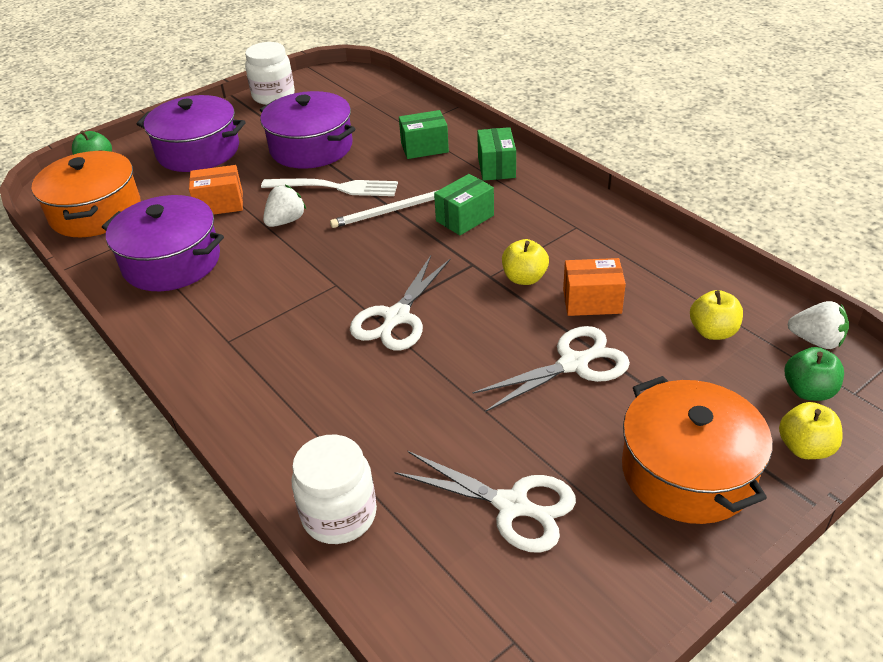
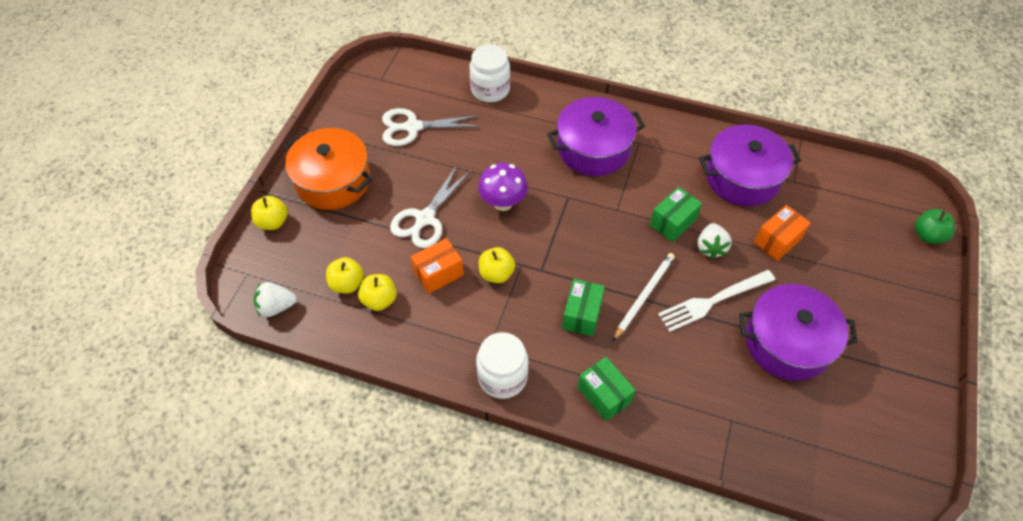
camera: 145 degrees right, 15 degrees up
(95, 212) = (852, 191): orange pot -> none
(198, 151) = (873, 290): purple pot -> purple pot (593, 148)
(273, 96) = (915, 407): white jar -> white jar (502, 377)
(396, 317) = (555, 203): white scissors -> none
(424, 148) = (690, 393): green box -> green box (672, 222)
(459, 342) = (503, 203): none -> purple mushroom
(677, 302) = (379, 300): none -> yellow apple
(808, 391) = (276, 262): green apple -> none

